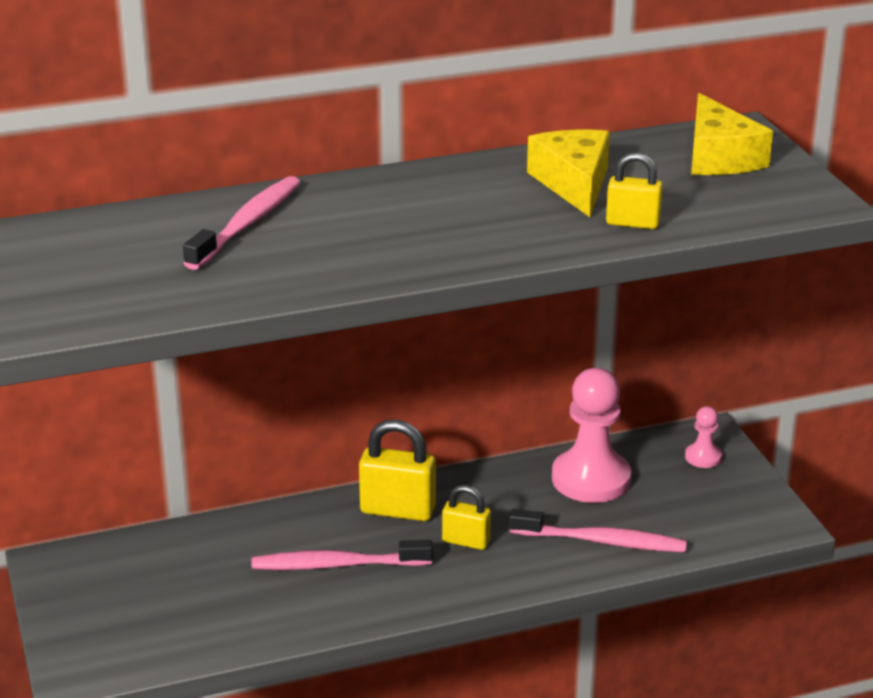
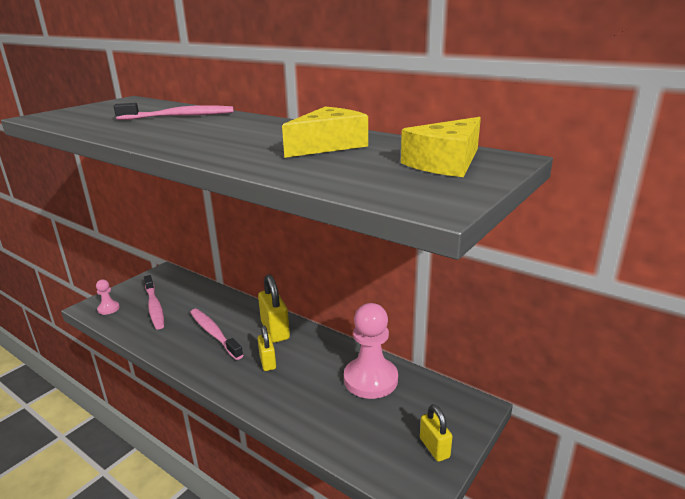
camera: 55 degrees right, 5 degrees down
(601, 541) = (313, 411): pink toothbrush -> pink toothbrush (154, 307)
(632, 223) = (292, 167): yellow padlock -> yellow padlock (434, 448)
(703, 457) = (448, 415): pink pawn -> pink pawn (108, 308)

